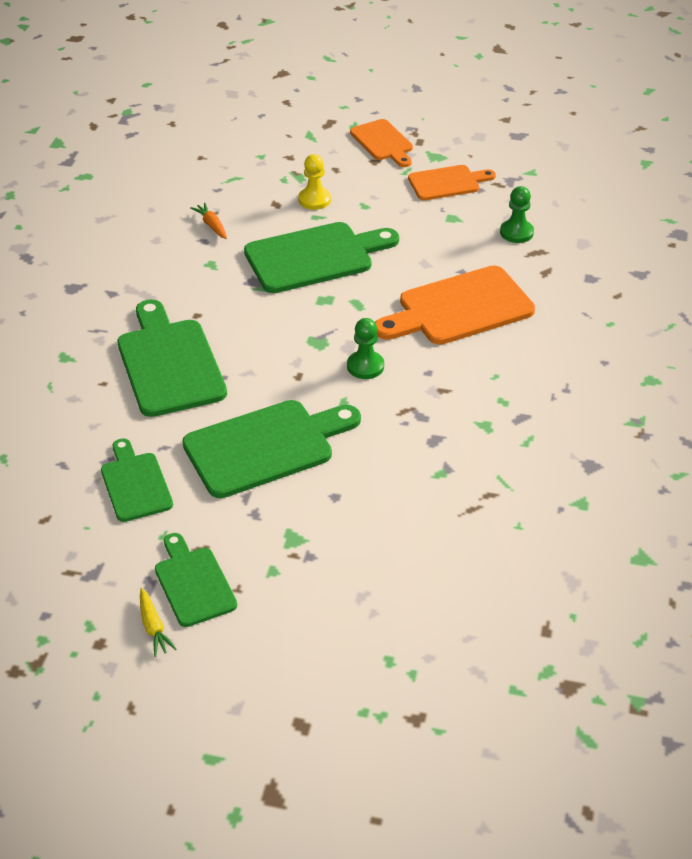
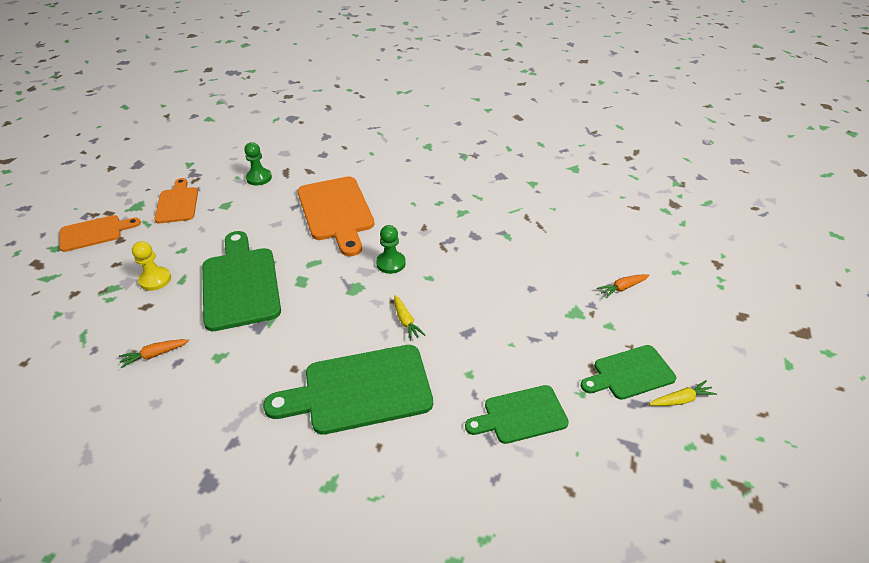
camera: 85 degrees left, 0 degrees up
(265, 446) = (477, 325): green cutting board -> none
(267, 387) = (406, 321): none -> yellow carrot
(345, 592) = (622, 288): none -> orange carrot

